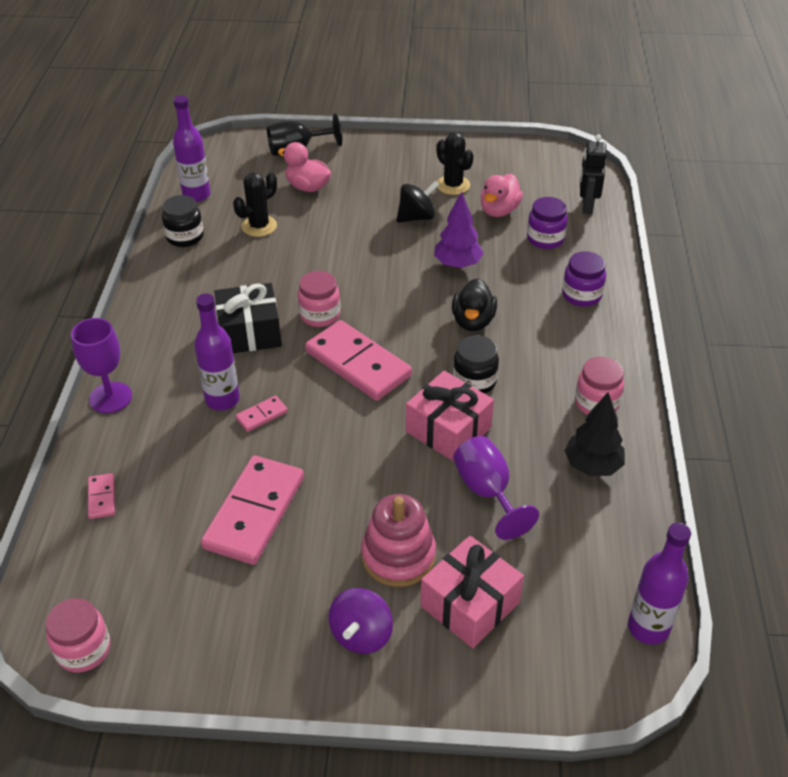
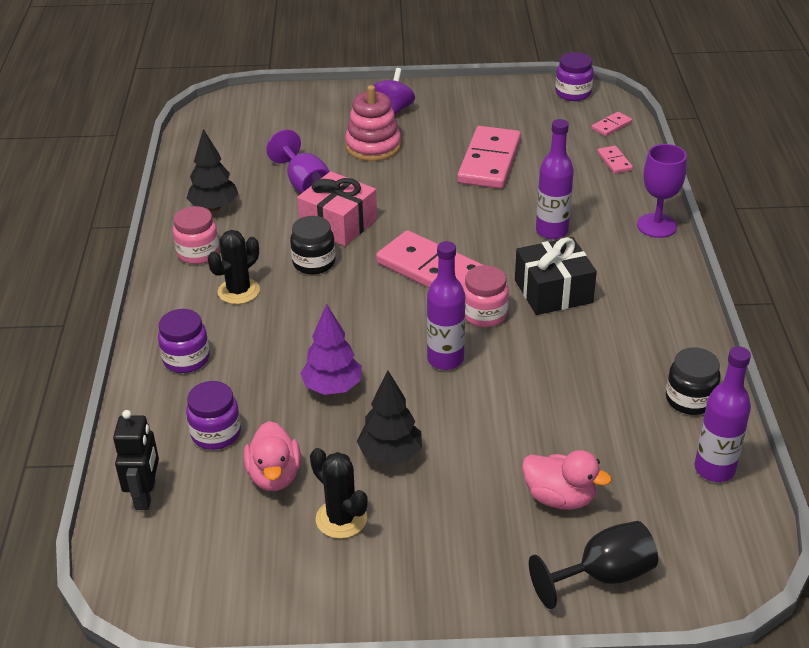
camera: 175 degrees right, 5 degrees down
(83, 650) = (573, 93): pink jar -> purple jar
(259, 226) = (601, 423): black cactus -> black cactus (238, 291)
(262, 415) = (510, 222): pink domino -> pink domino (611, 126)
(417, 217) = (390, 455): black spinning top -> black tree
(470, 604) = (320, 127): pink gift -> none
(473, 321) = (314, 320): black duck -> none
(499, 211) = (274, 476): pink duck -> pink duck turned 150 degrees clockwise
(648, 628) = (198, 125): purple bottle -> purple bottle (445, 359)

